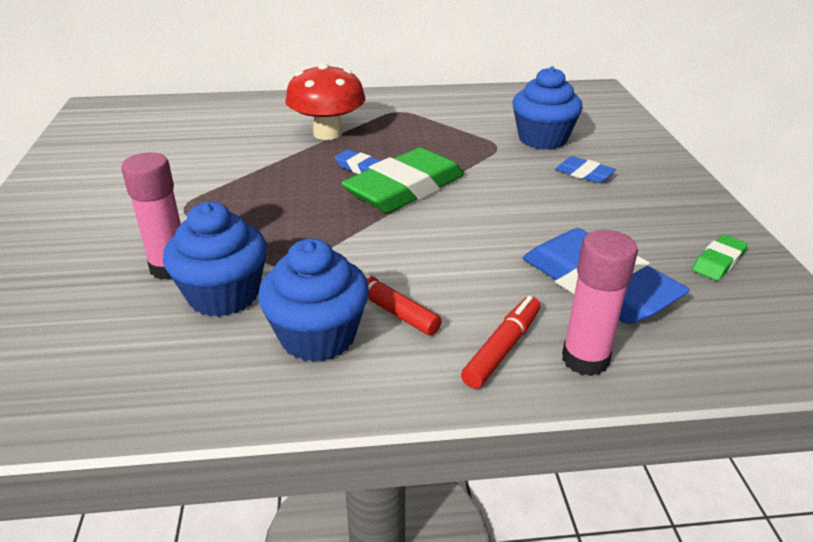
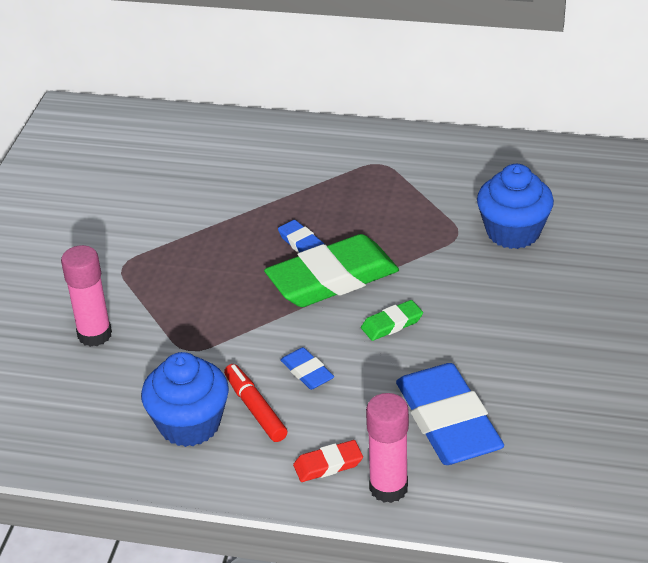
camera: 20 degrees right, 5 degrees up
(224, 295) = (129, 370): blue cupcake -> none
(327, 133) = (289, 188): red mushroom -> none
(502, 348) = (328, 465): red marker -> red eraser
(584, 174) = (525, 289): blue eraser -> blue eraser (307, 372)
(718, 261) = (578, 419): green eraser -> green eraser (392, 324)

